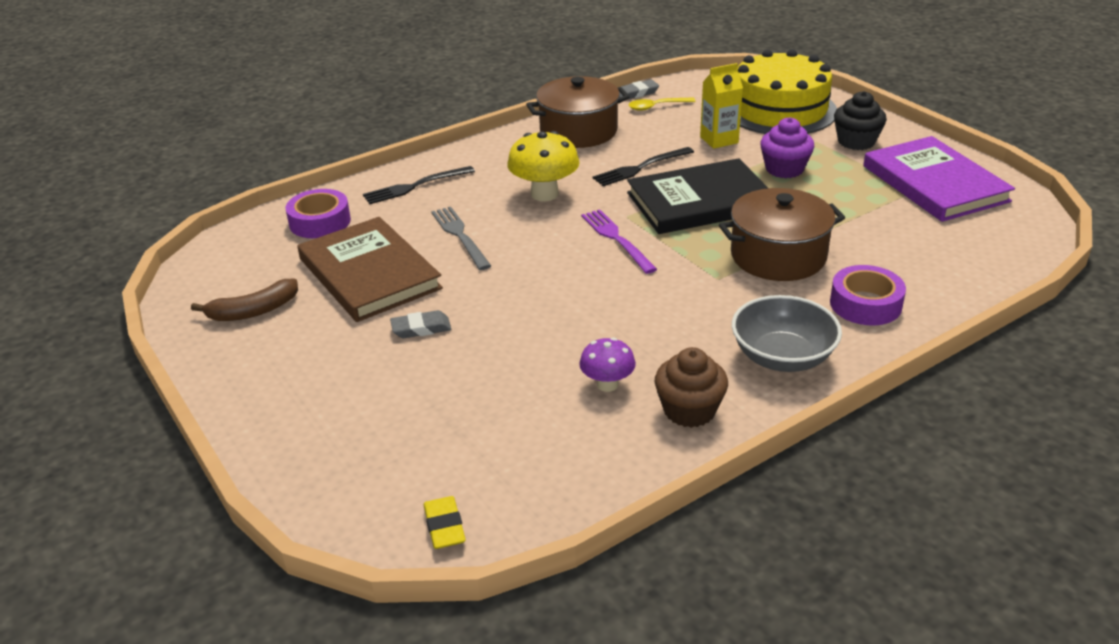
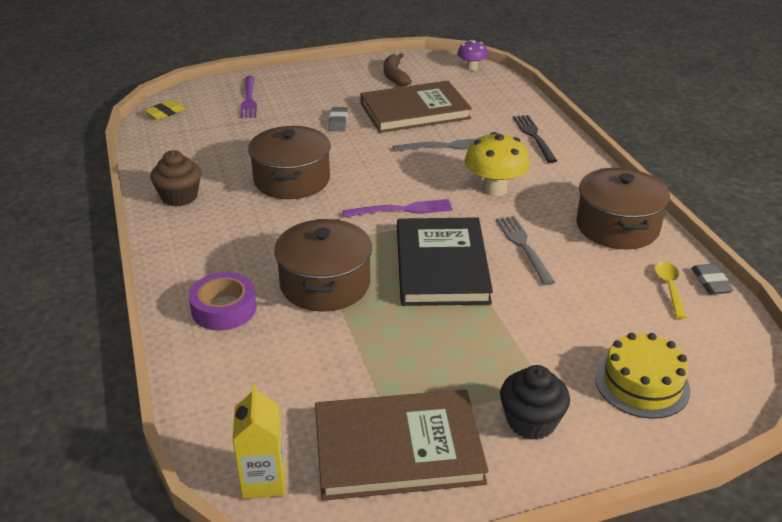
camera: 105 degrees right, 0 degrees up
(320, 222) = (495, 99): purple tape -> none
(366, 439) = (249, 99): none -> purple fork
(444, 526) = (165, 113): yellow eraser -> yellow eraser turned 45 degrees counterclockwise
(595, 327) = (292, 180): none -> brown pot
(607, 384) = (229, 173): purple mushroom -> purple mushroom (471, 68)
(640, 168) = (523, 246): black fork -> grey fork
(719, 140) = (570, 311): yellow carton -> yellow carton (264, 481)
(780, 110) = (642, 384): yellow cake -> yellow cake, size x0.61
(782, 357) = (196, 247): grey bowl -> none
(784, 169) = (484, 338): purple cupcake -> none
(934, 183) = (398, 449): purple book -> brown book

